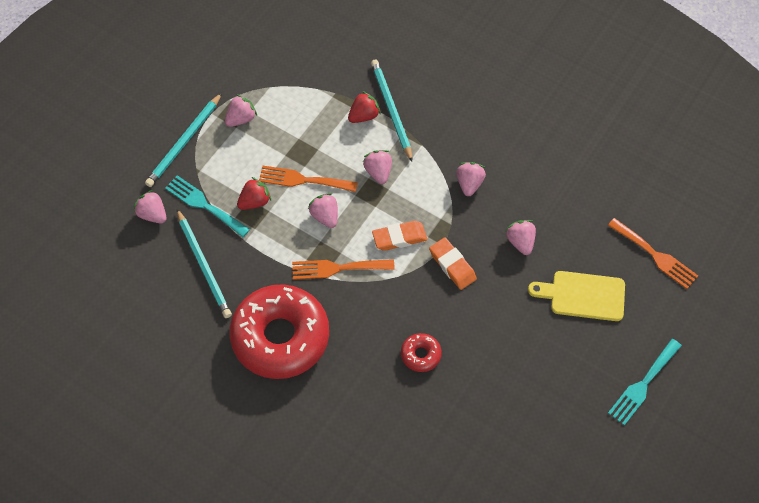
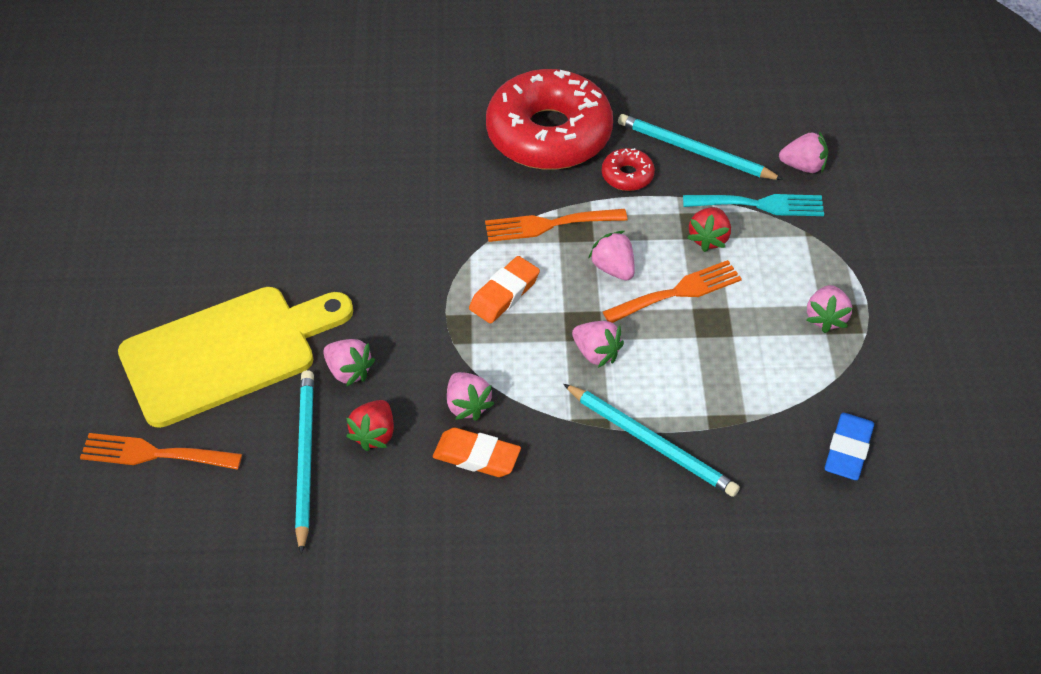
camera: 145 degrees right, 10 degrees down
(184, 142) = (858, 254): turquoise pencil -> turquoise pencil (305, 458)
(301, 52) = (847, 450): none -> blue eraser
(325, 216) = (613, 268): pink strawberry -> pink strawberry turned 150 degrees counterclockwise
(337, 268) = (548, 225): orange fork -> orange fork turned 150 degrees counterclockwise
(364, 116) = (680, 413): red strawberry -> red strawberry (374, 434)
(420, 355) = (383, 195): red donut -> red donut (627, 175)
(452, 265) = (416, 299): orange eraser -> orange eraser (476, 456)
(583, 295) = (228, 352): yellow cutting board -> yellow cutting board, size x1.65
(643, 385) = (100, 297): turquoise fork -> none

